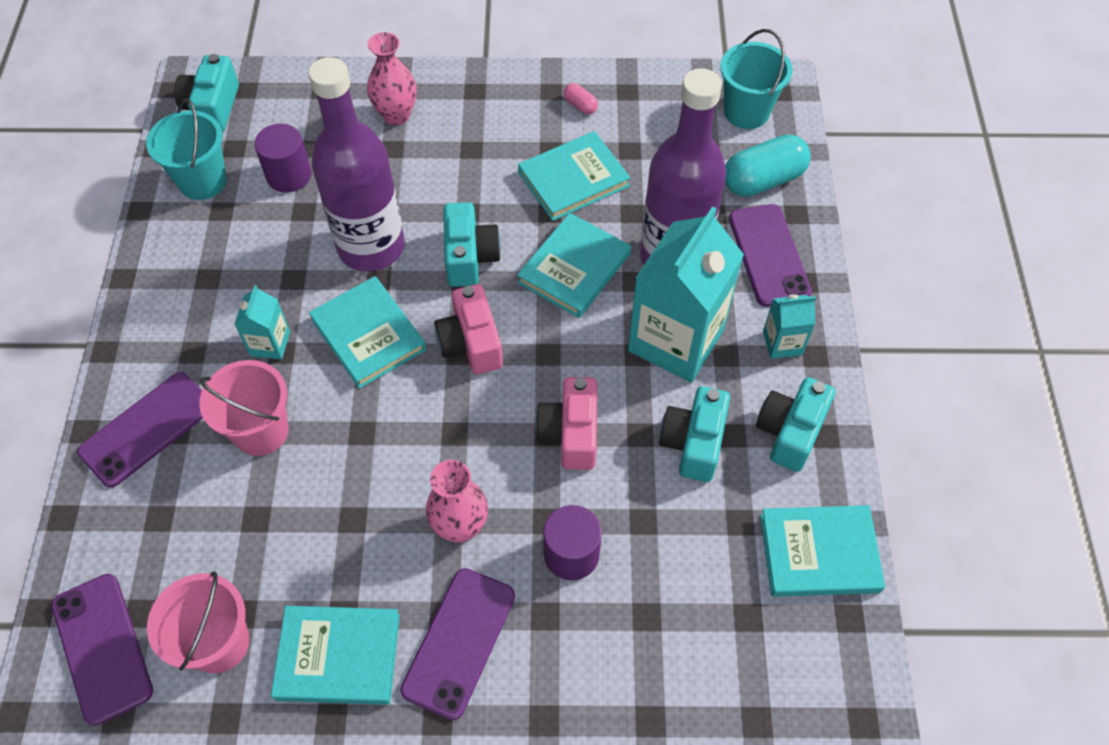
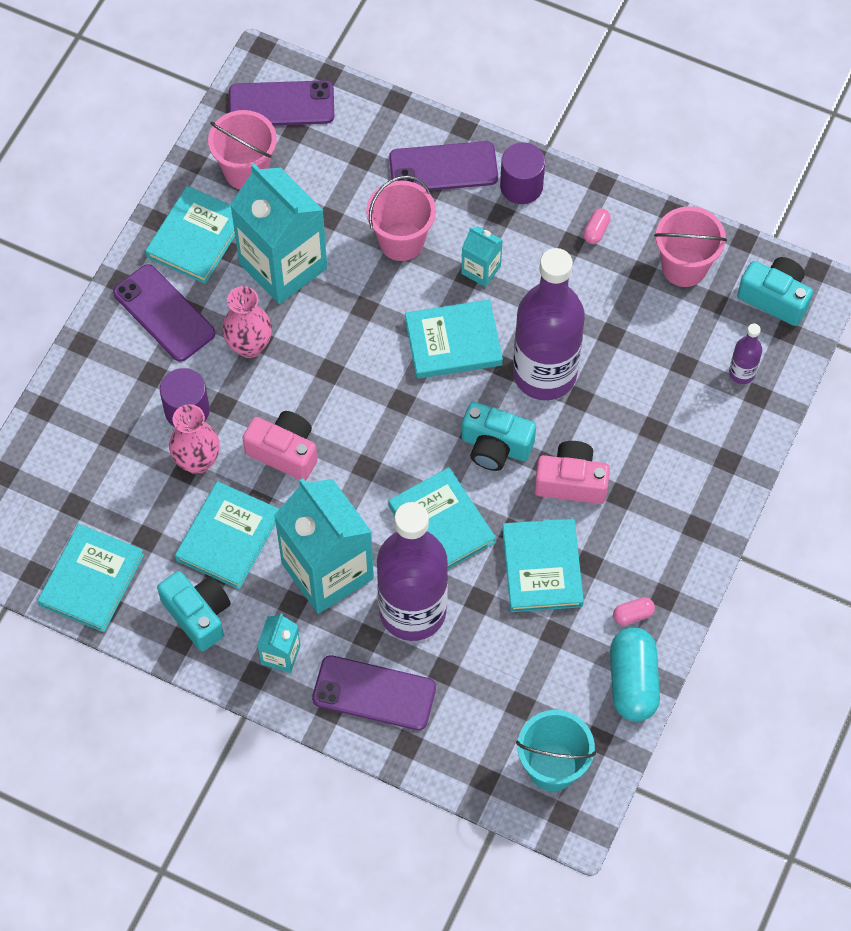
camera: 115 degrees right, 5 degrees up
(147, 429) = (443, 168): purple phone -> purple phone turned 75 degrees counterclockwise
(184, 263) = (596, 231): none -> pink capsule
(203, 181) = (684, 267): turquoise bucket -> pink bucket
(289, 175) = (659, 335): purple cylinder -> purple cylinder (521, 186)
(304, 106) = (742, 373): none -> purple bottle
(340, 539) = (283, 266): none -> turquoise carton
(396, 115) = (694, 447): pink vase -> pink vase (197, 461)
(471, 343) = (406, 414): pink camera -> pink camera (571, 482)
(693, 443) = (228, 537): turquoise camera -> turquoise book
(763, 180) = (460, 735): turquoise capsule -> turquoise capsule (633, 681)

